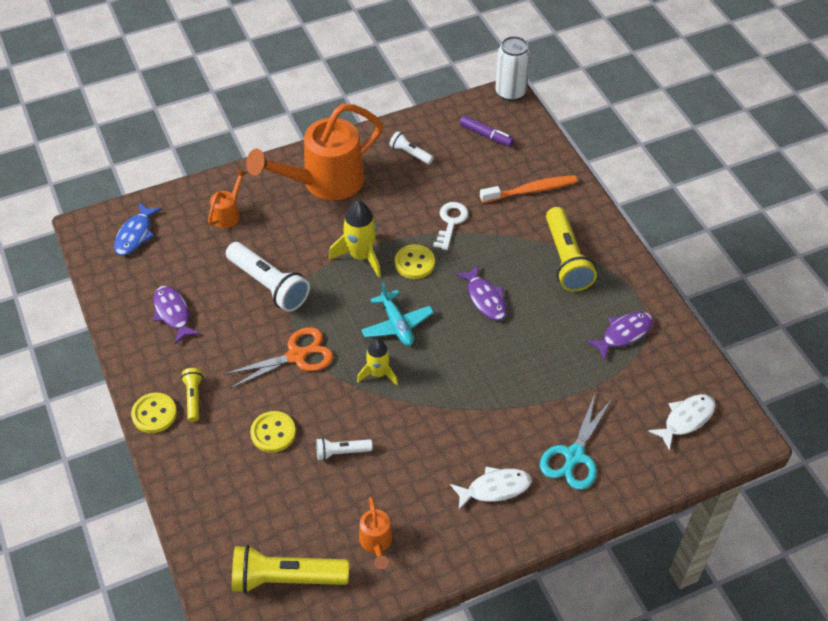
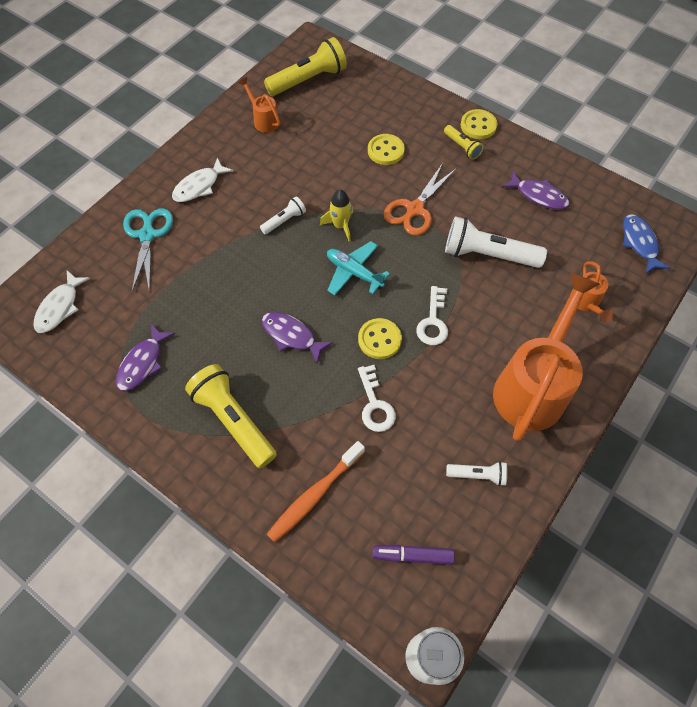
camera: 150 degrees right, 10 degrees up
(342, 452) = (327, 160): white flashlight -> white flashlight (284, 221)
(361, 256) = (433, 321): yellow rocket -> white key

